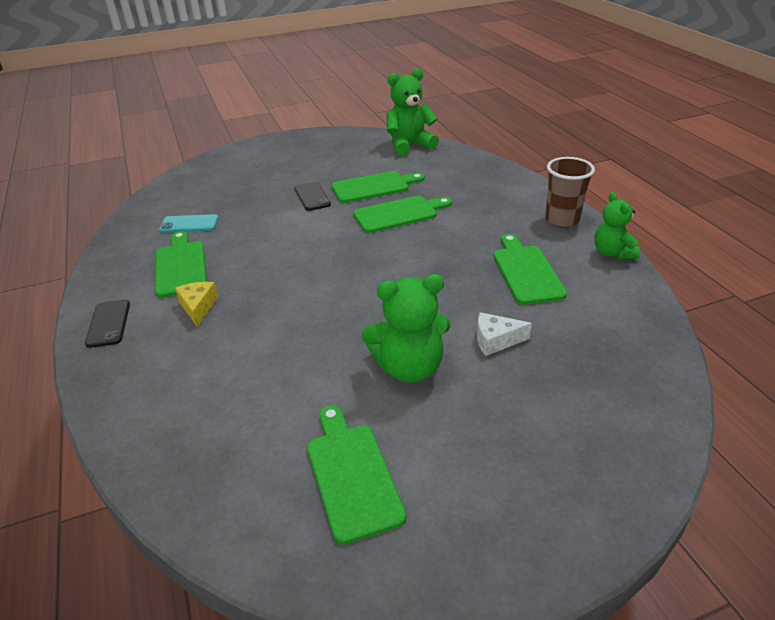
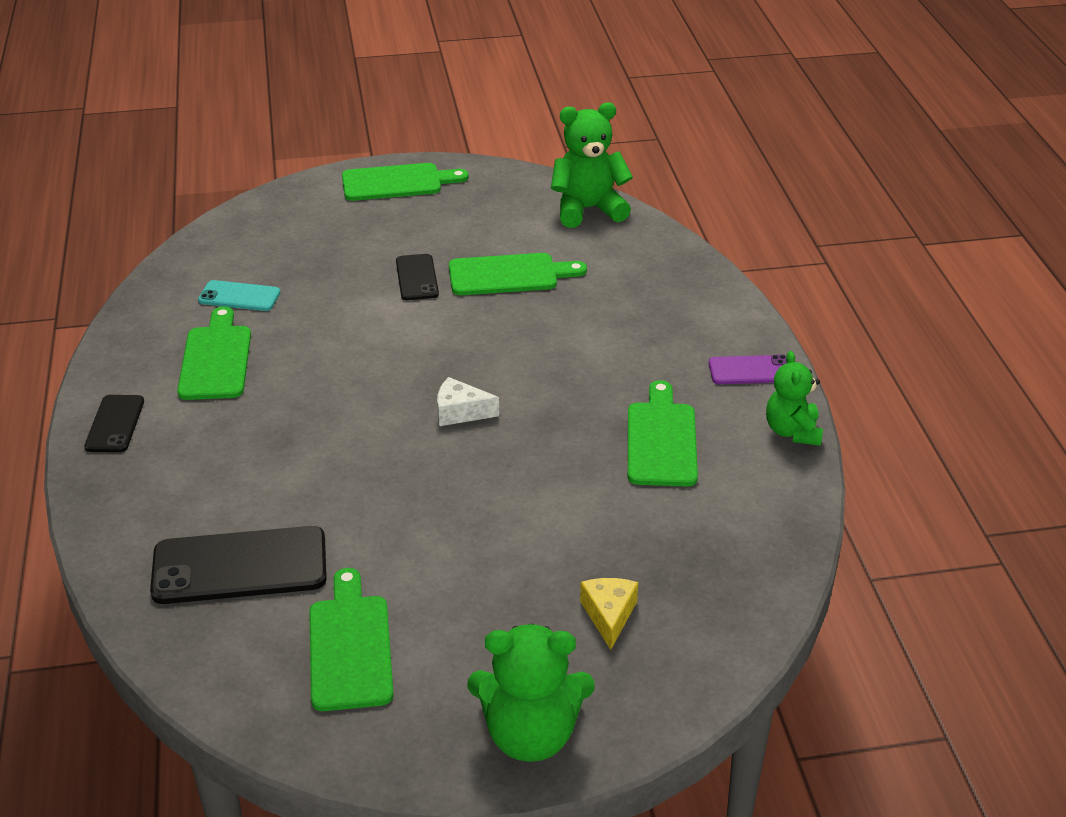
camera: 10 degrees right, 0 degrees up
(198, 307) = (226, 420): yellow cheese -> yellow cheese (609, 615)
(236, 420) = (240, 566): none -> black phone
(399, 214) = (527, 325): green cutting board -> green cutting board (397, 182)
(409, 367) = (458, 540): green teddy bear -> green teddy bear (530, 735)
(496, 340) = (577, 525): white cheese -> white cheese (460, 412)
(562, 220) = (750, 370): brown cup -> purple phone

